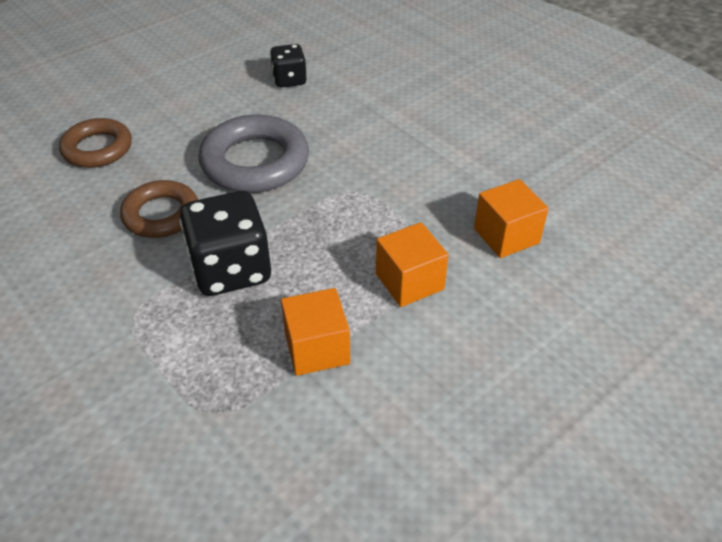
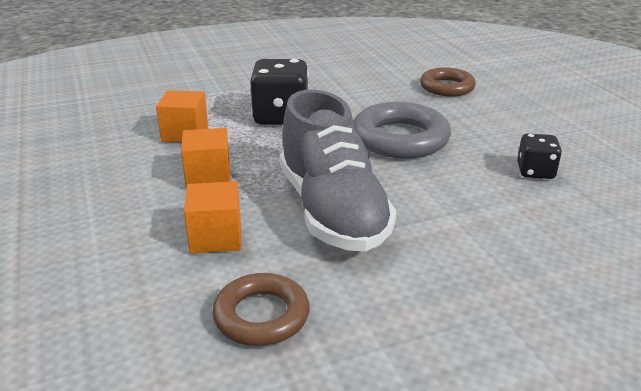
camera: 110 degrees right, 15 degrees down
(161, 214) = (355, 101): brown ring -> brown ring (261, 316)
(419, 177) = (332, 211): none -> grey shoe

